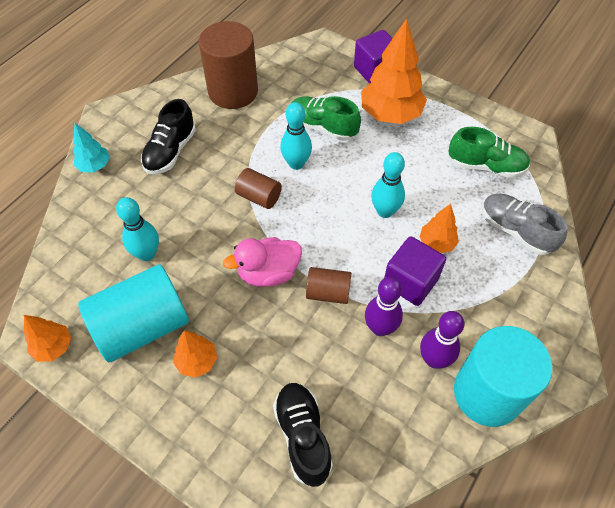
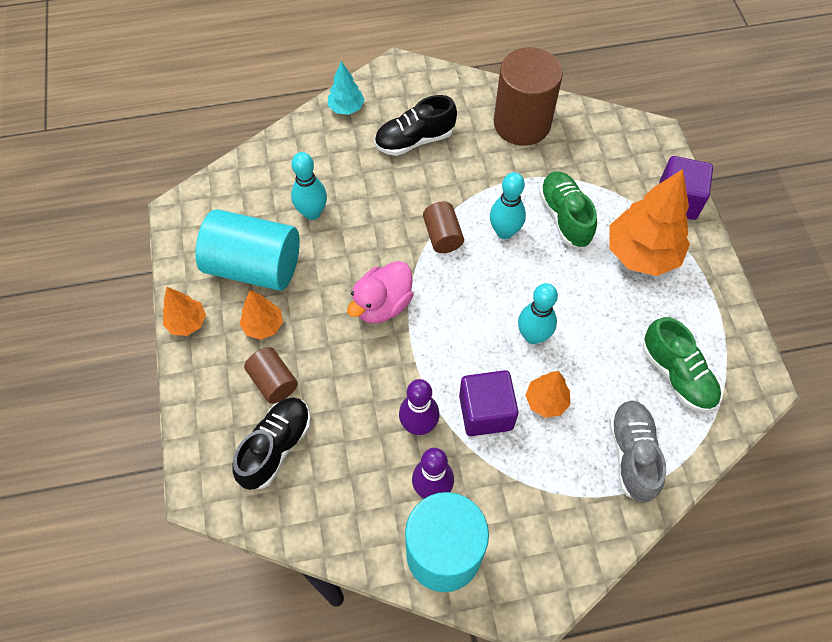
camera: 45 degrees right, 5 degrees up
(53, 347) = (186, 230): orange tree -> orange tree (187, 322)
(268, 273) = (382, 305): pink duck -> pink duck turned 75 degrees counterclockwise
(328, 292) = (410, 361): brown cylinder -> brown cylinder (273, 381)

